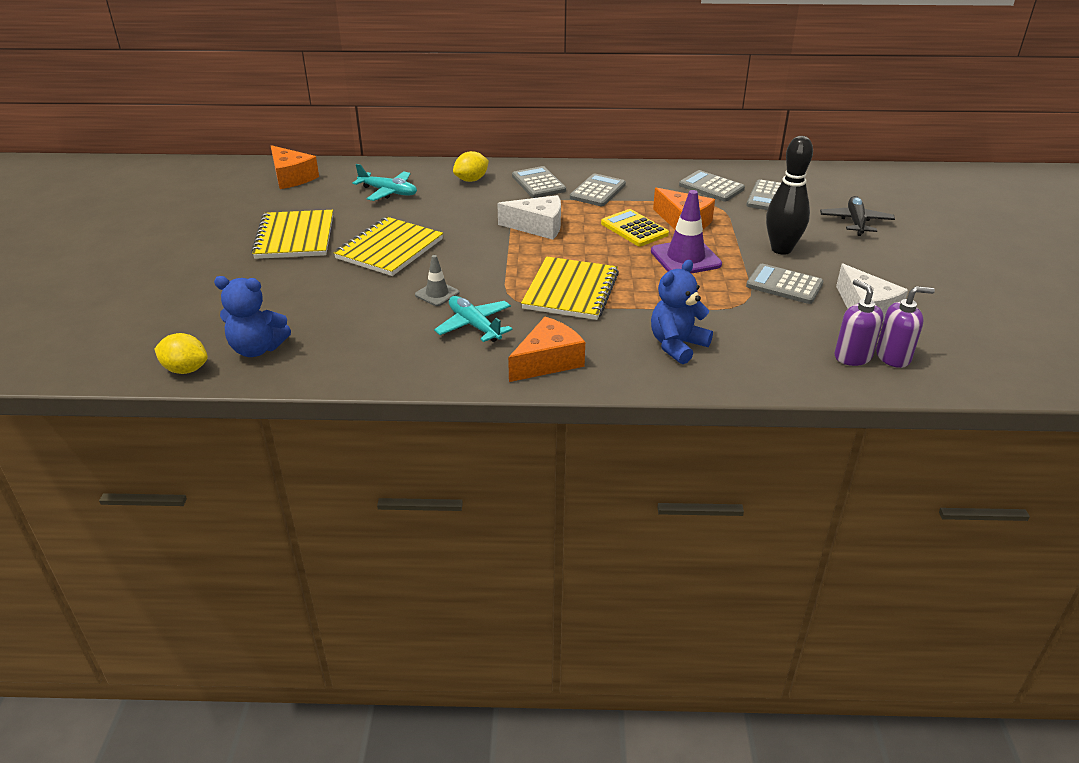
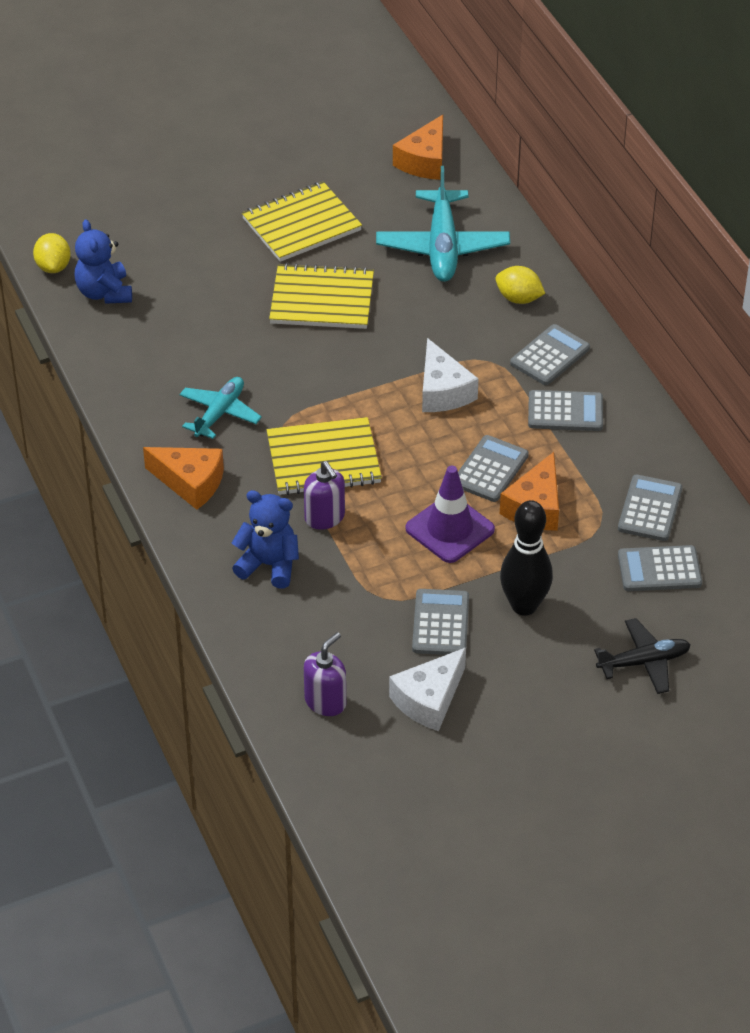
camera: 65 degrees right, 10 degrees up
(388, 192) = (442, 247): turquoise plane -> turquoise plane, size x1.61
(437, 294) = (259, 367): grey traffic cone -> none
(634, 229) = (490, 469): yellow calculator -> grey calculator
(893, 357) = (343, 734): purple soap dispenser -> purple soap dispenser (325, 518)

